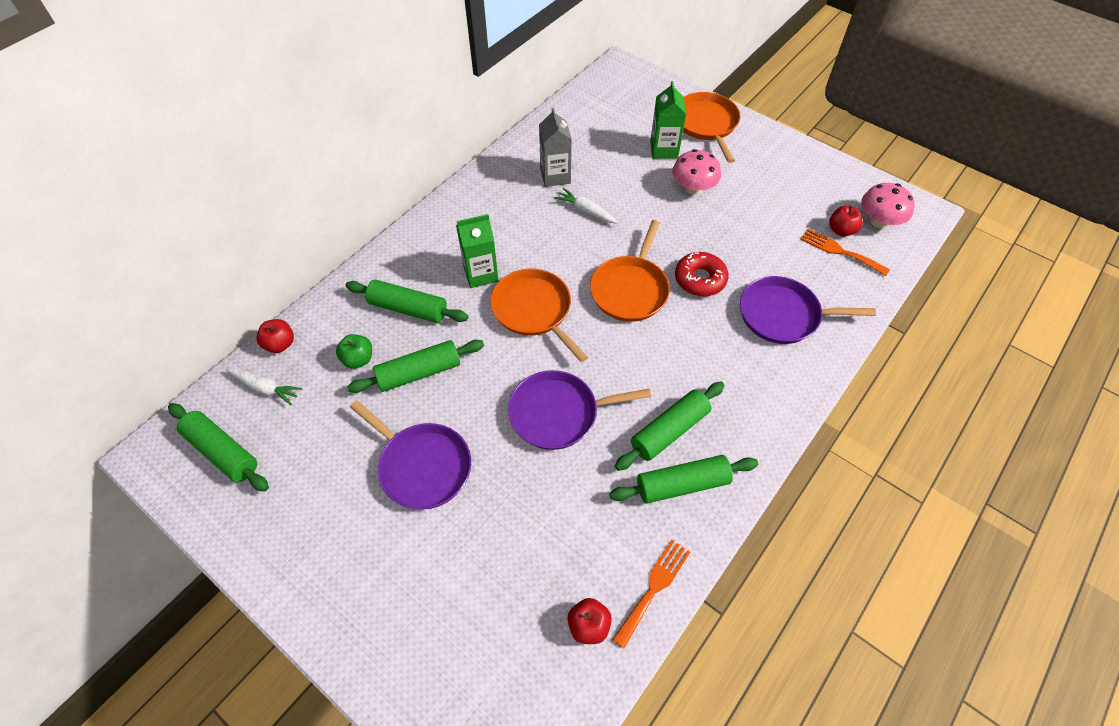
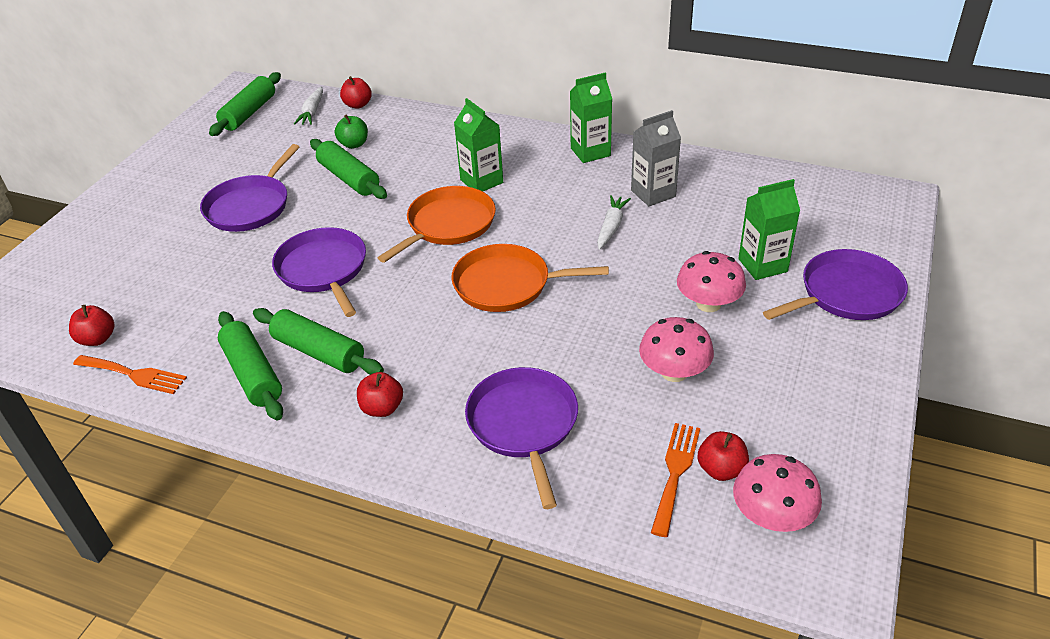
camera: 75 degrees right, 15 degrees down
(408, 308) = (420, 153): green rolling pin -> none
(477, 194) = (590, 152): none -> green carton
(700, 279) = (550, 337): red donut -> none
(706, 124) = (846, 294): orange pan -> purple pan
(746, 396) = (382, 408): none -> red apple
(754, 225) = (674, 372): none -> pink mushroom

